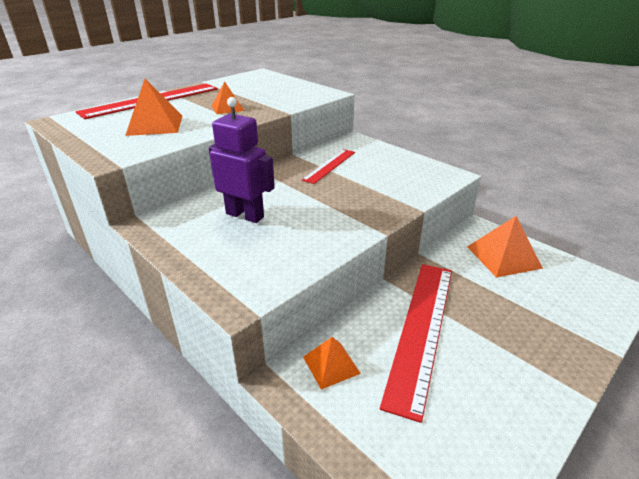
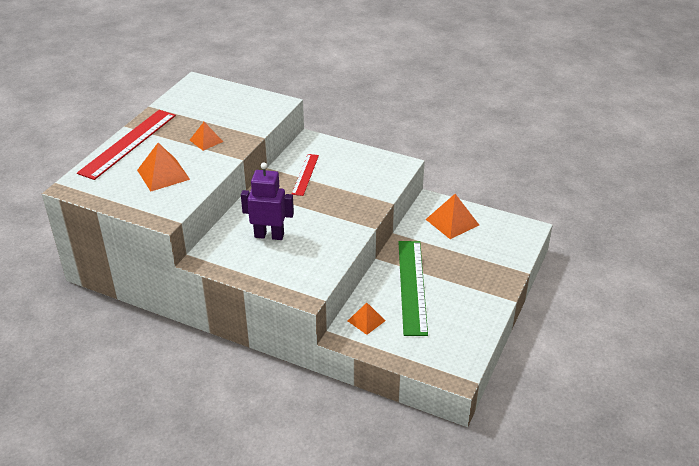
camera: 20 degrees left, 5 degrees up
(421, 329) = (412, 286): red ruler -> green ruler

